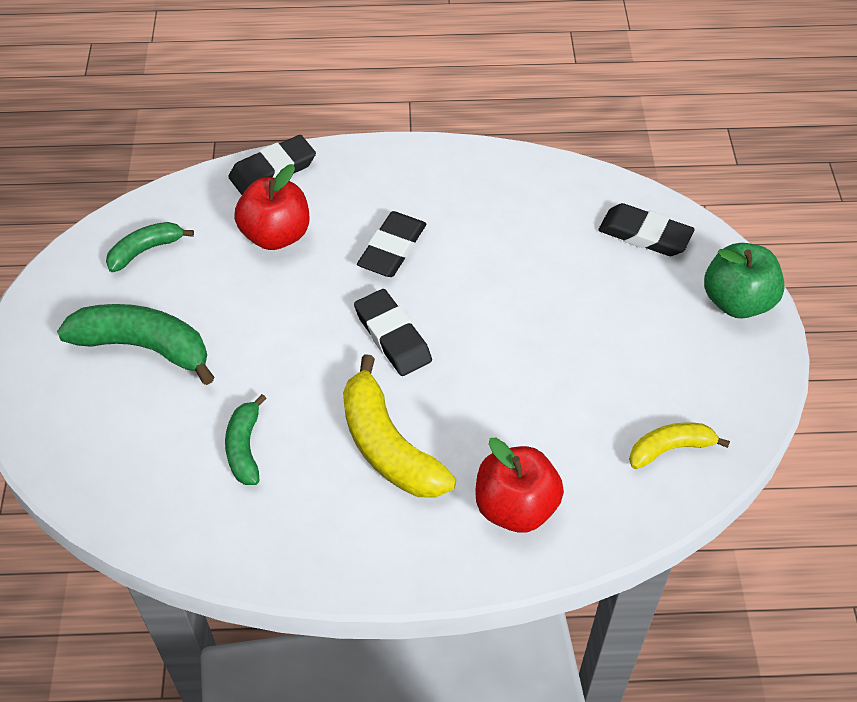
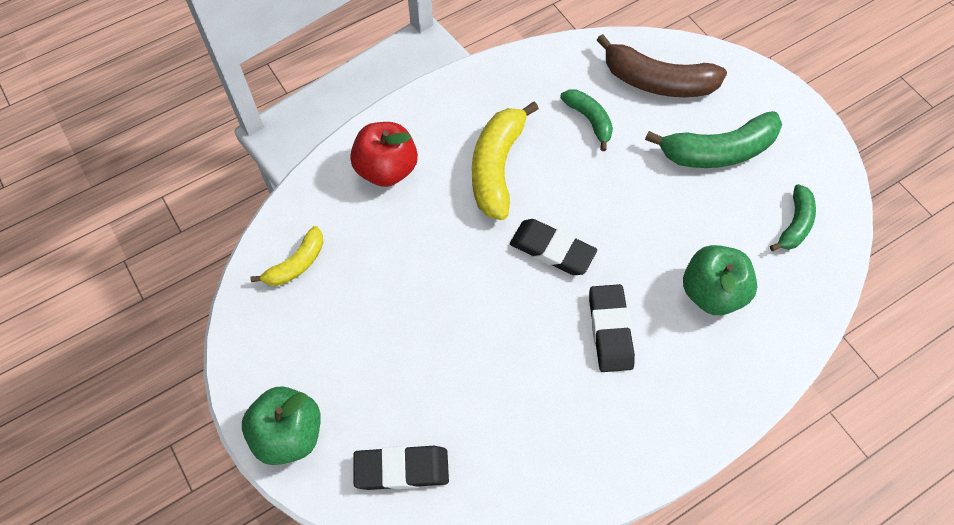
camera: 150 degrees right, 10 degrees up
(128, 454) = (657, 81): none -> brown banana
(273, 170) = (773, 358): black eraser -> none
(276, 235) = (712, 292): red apple -> green apple
(388, 446) = (497, 167): yellow banana -> yellow banana turned 105 degrees counterclockwise

